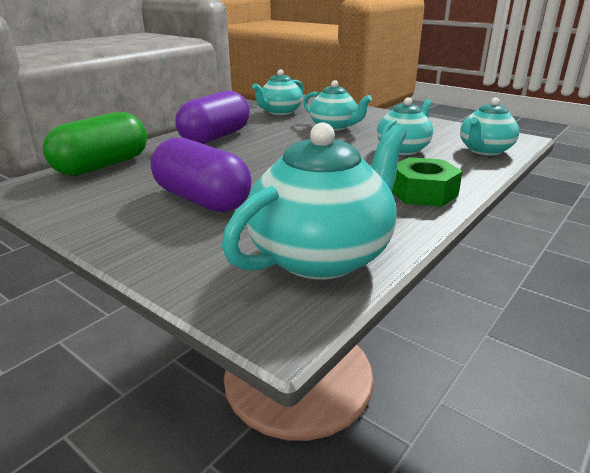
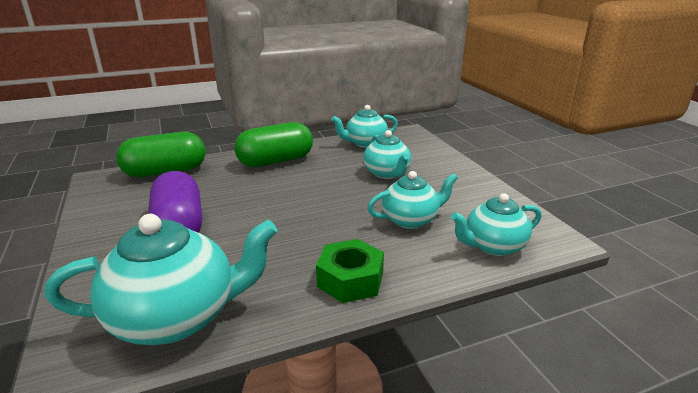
camera: 30 degrees right, 0 degrees up
(215, 137) = (276, 161): purple capsule -> green capsule

